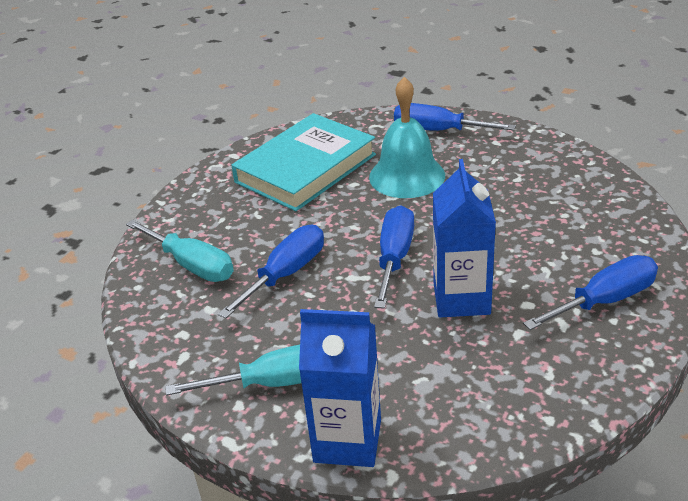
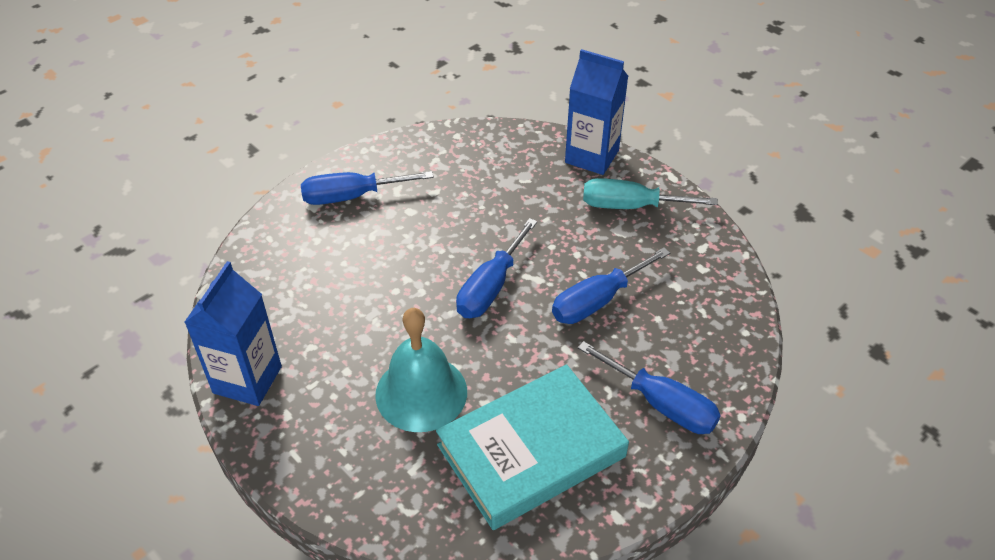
camera: 165 degrees left, 10 degrees up
(192, 265) = (688, 340): turquoise screwdriver -> none
(438, 130) = (337, 464): blue screwdriver -> blue screwdriver (661, 404)
(461, 299) = (457, 230): blue carton -> blue carton (247, 380)

